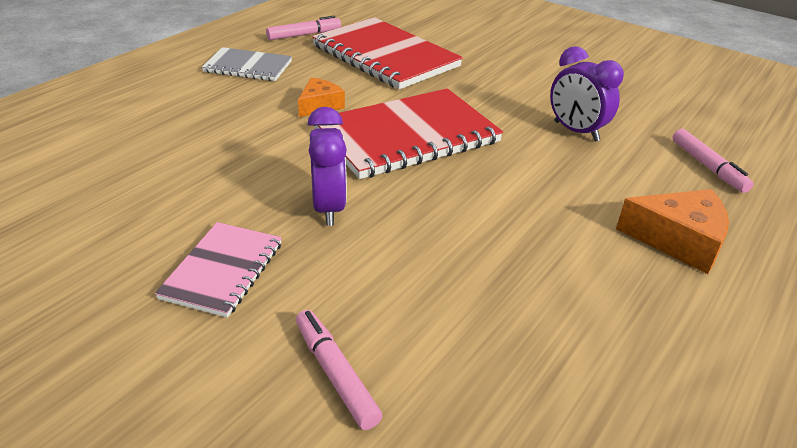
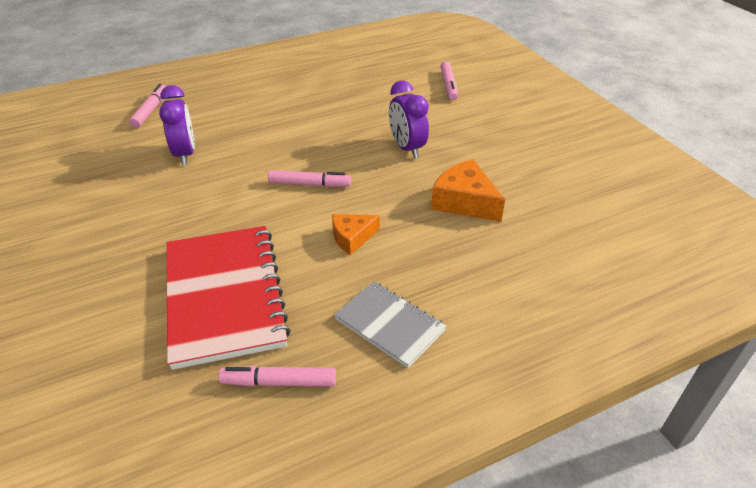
camera: 150 degrees left, 5 degrees up
(223, 270) = (483, 132): pink notebook -> none
(328, 208) = (407, 148): purple clock -> purple clock turned 45 degrees counterclockwise
(407, 136) = (309, 184): red notebook -> pink marker
(678, 240) = (240, 86): orange cheese -> orange cheese (464, 202)

